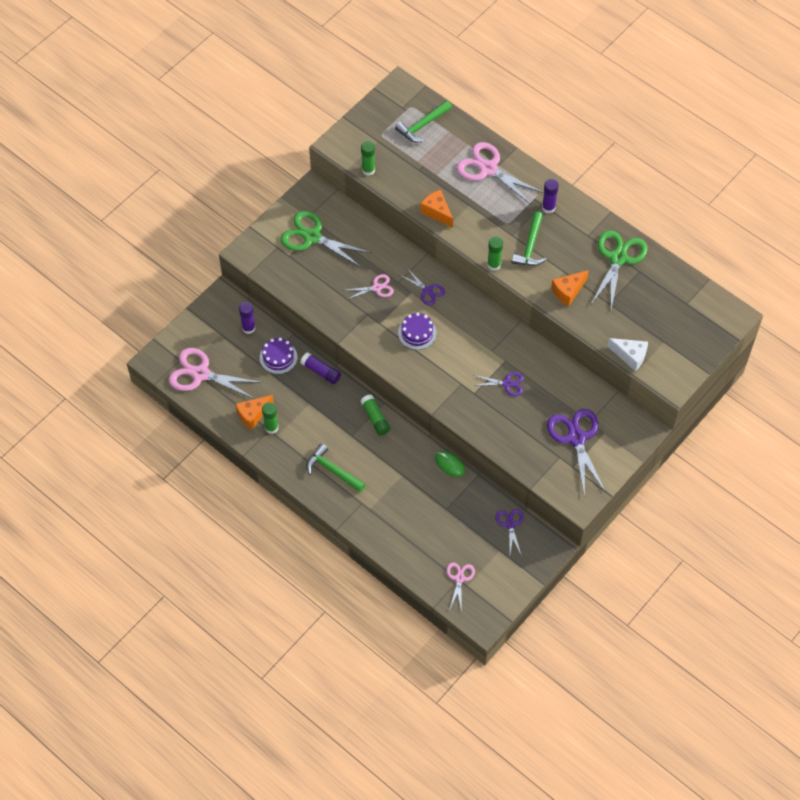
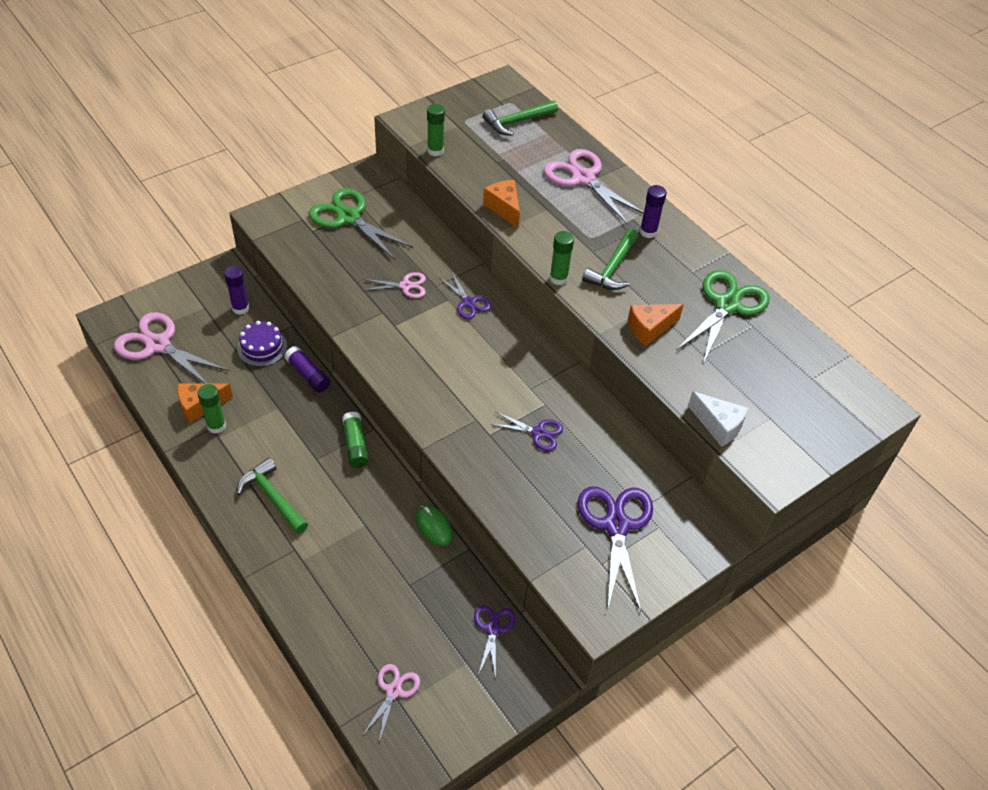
camera: 10 degrees right, 10 degrees down
(417, 333) = (438, 346): purple cake -> none

